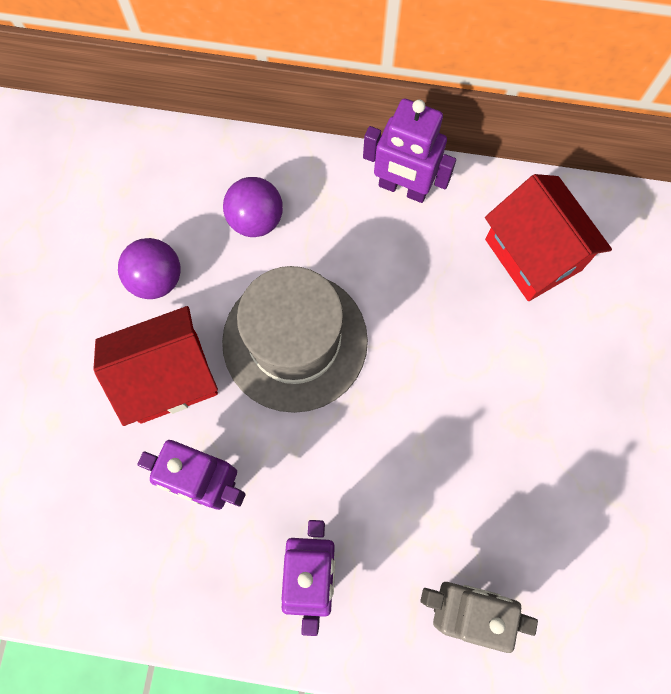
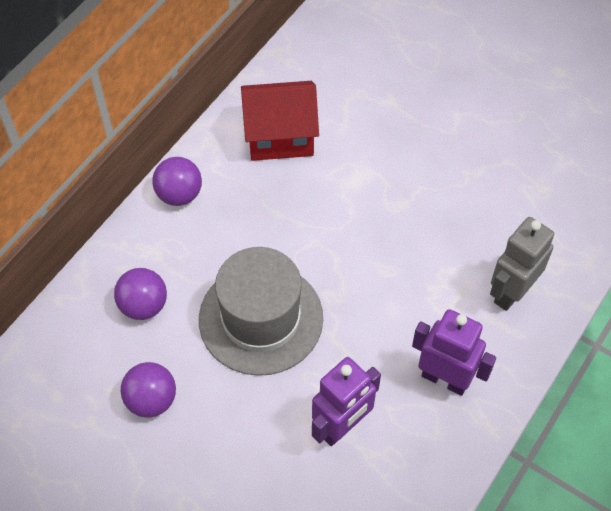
camera: 65 degrees left, 15 degrees down
(169, 377) = (241, 422): red house -> none
(403, 188) = (179, 194): purple robot -> purple ball

